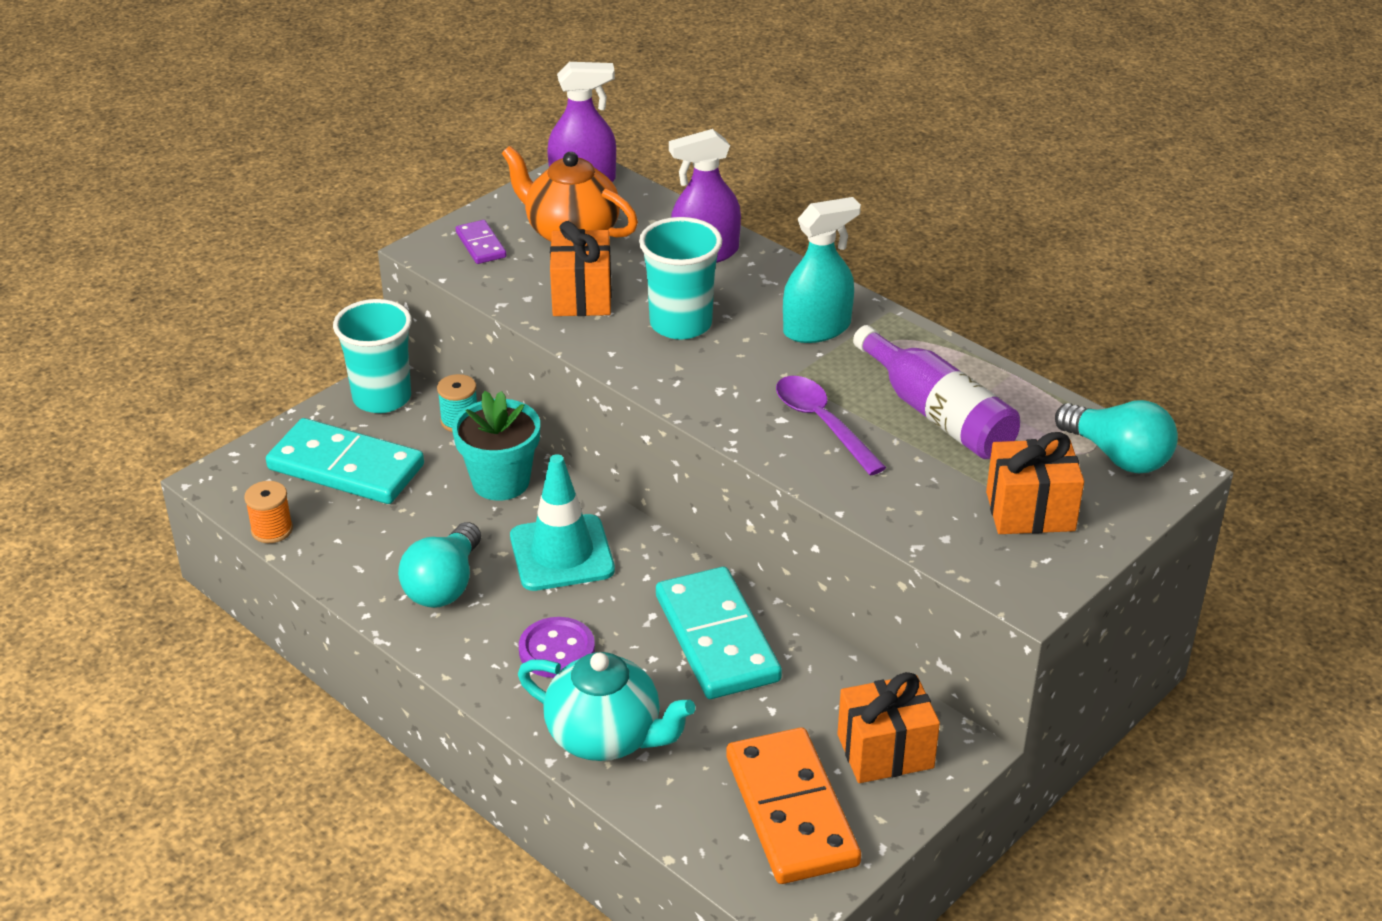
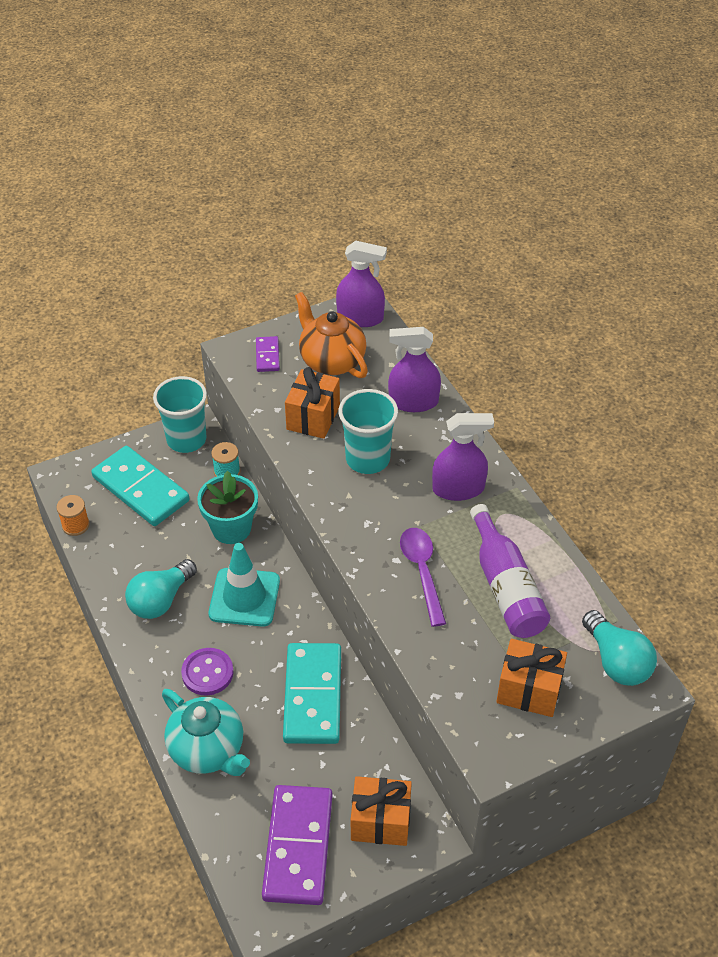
camera: 20 degrees right, 10 degrees up
(791, 810) = (298, 846): orange domino -> purple domino
(817, 329) = (458, 488): turquoise spray bottle -> purple spray bottle

